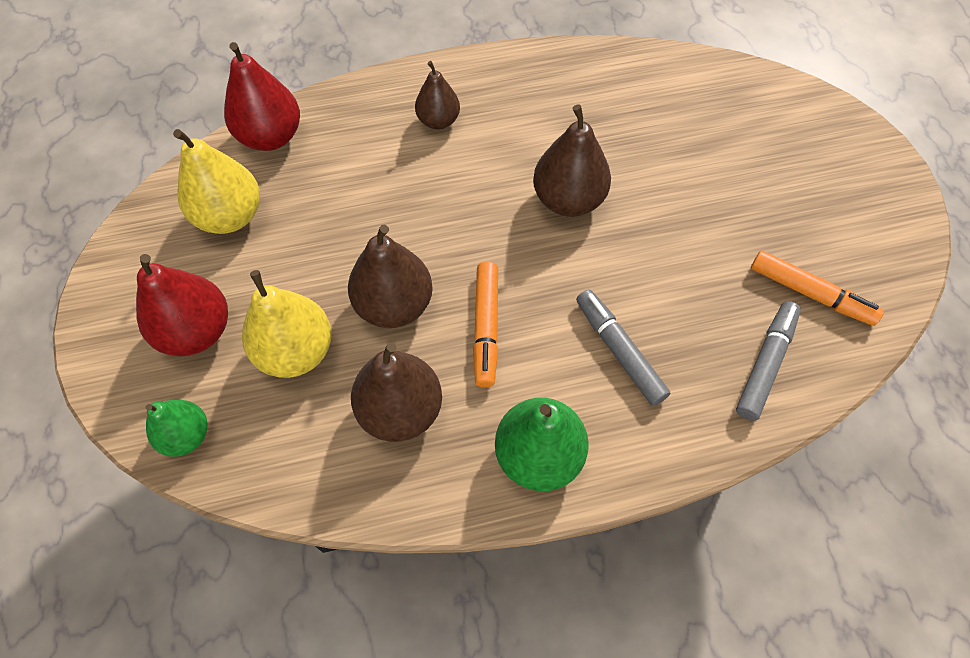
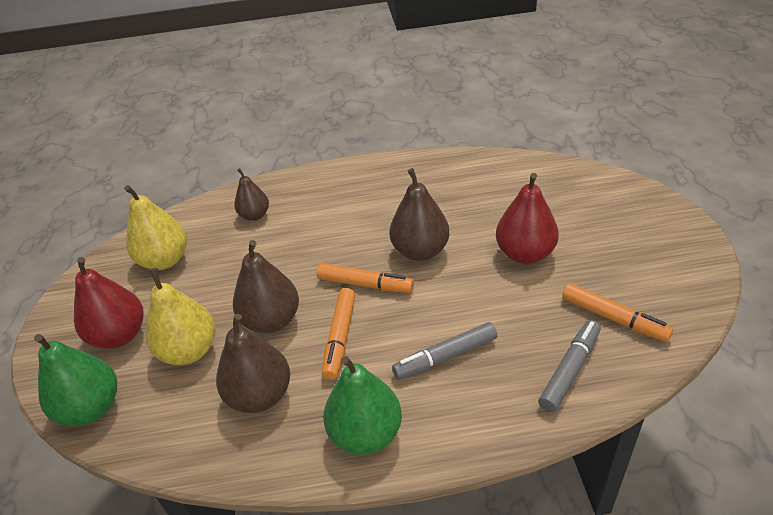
camera: 10 degrees right, 20 degrees down
(186, 435) = (91, 408): green pear -> green pear, size x1.58
(271, 137) = (207, 211): red pear -> red pear (525, 254)
(438, 121) = (330, 200): brown pear -> brown pear (255, 215)
(505, 250) = (365, 284): none -> orange marker
(619, 351) = (445, 357): grey marker -> grey marker turned 90 degrees counterclockwise

